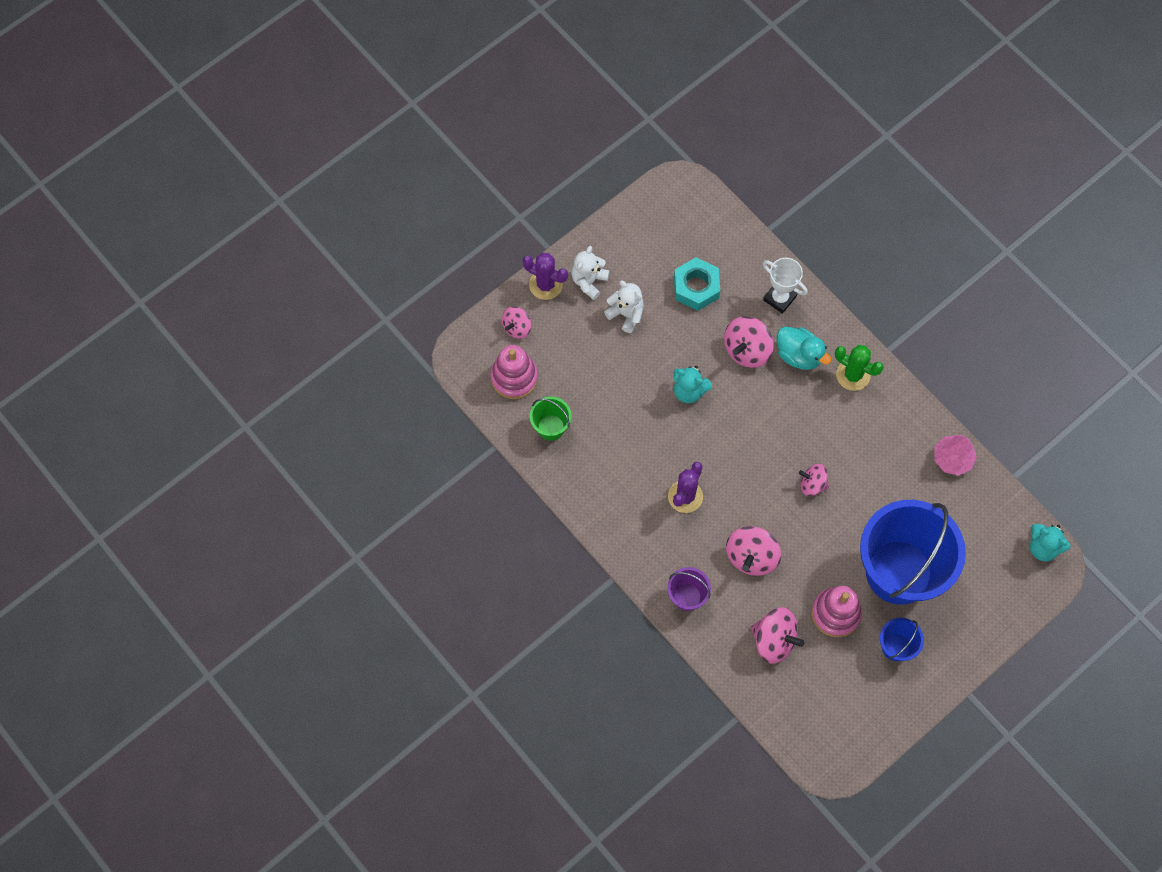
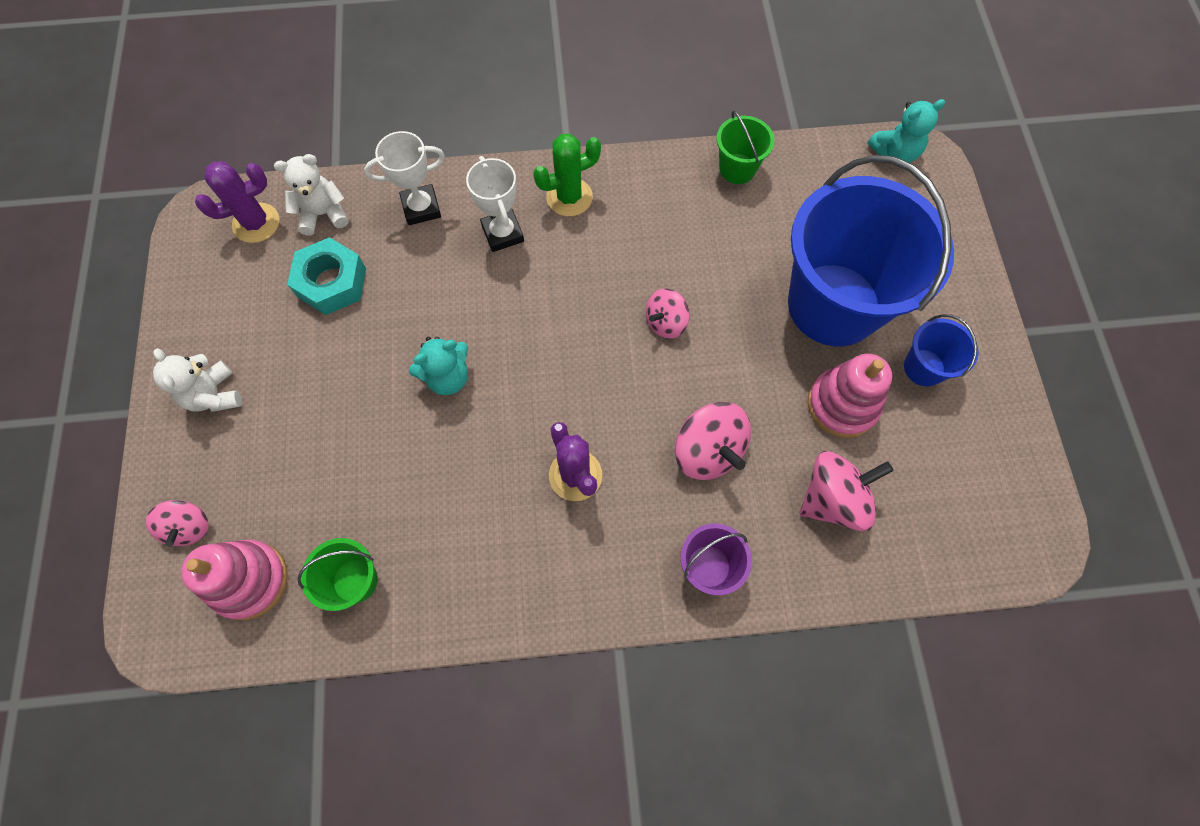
camera: 55 degrees left, 0 degrees up
(545, 284) = (169, 450): purple cactus -> purple cactus (256, 223)
(626, 314) = (293, 381): white teddy bear -> white teddy bear (323, 214)
(747, 350) = (452, 281): pink spinning top -> none
(799, 355) = (503, 233): turquoise duck -> white trophy
(952, 459) = (737, 169): pink tree -> green bucket

